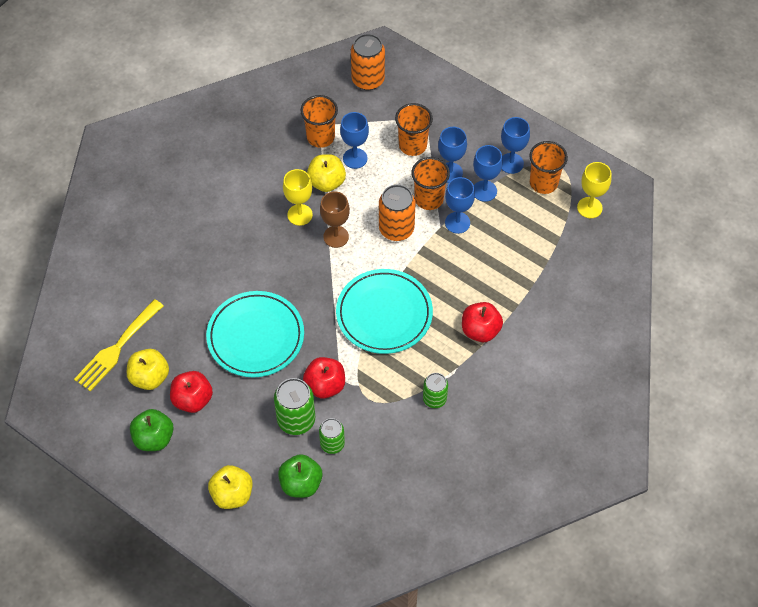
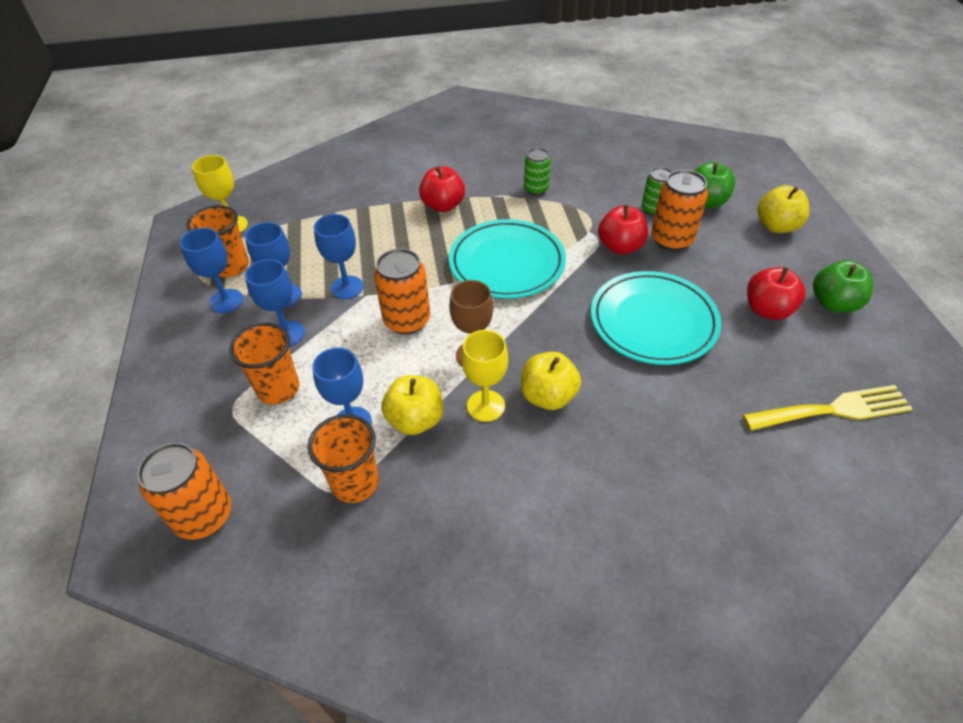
camera: 135 degrees left, 10 degrees down
(150, 377) = (806, 356): yellow apple -> yellow apple (548, 396)
(296, 420) = (671, 240): green can -> orange can
(429, 199) = (341, 325): orange cup -> none

